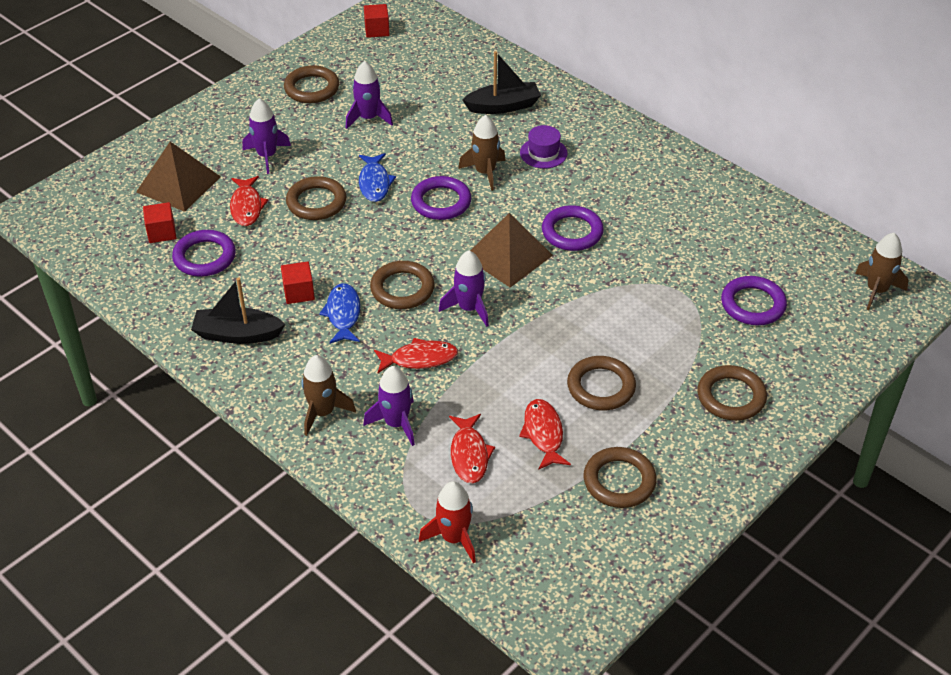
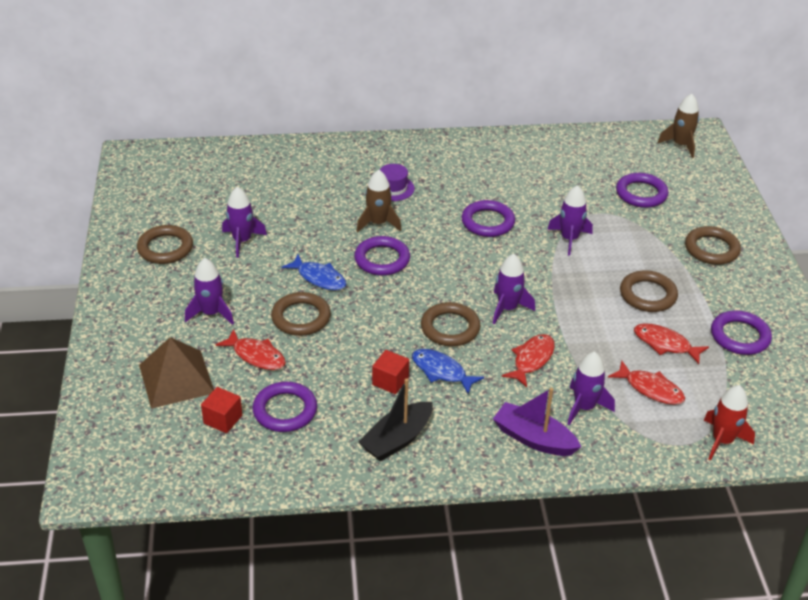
camera: 50 degrees left, 5 degrees down
(323, 412) = (534, 439): brown rocket -> purple boat
(377, 30) = (147, 181): red cube -> none
(503, 106) = (320, 176): black boat -> none
(508, 256) = (476, 262): brown pyramid -> none
(616, 294) = (569, 239): none -> purple rocket
(619, 481) = (740, 336): brown ring -> purple ring

